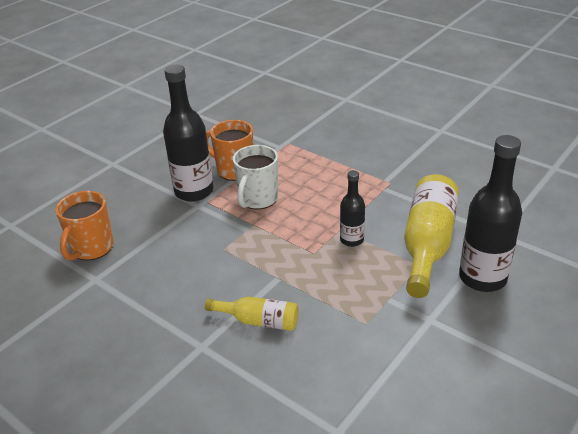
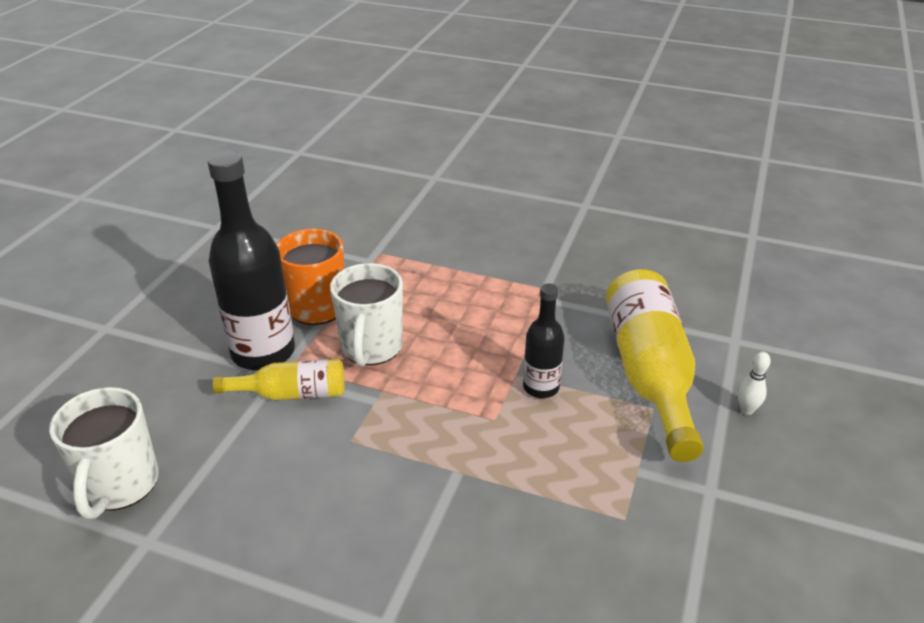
camera: 20 degrees left, 0 degrees up
(92, 248) = (120, 485): orange mug -> white mug
(259, 321) = (460, 554): yellow bottle -> yellow bottle (292, 393)
(482, 278) = (746, 410): black bottle -> white bowling pin

